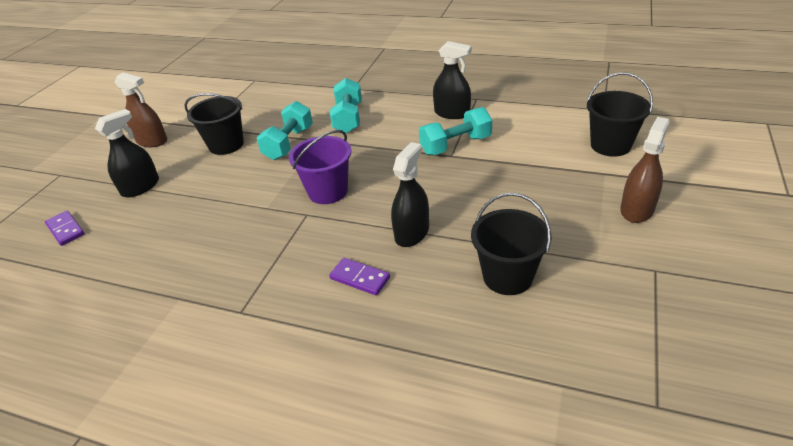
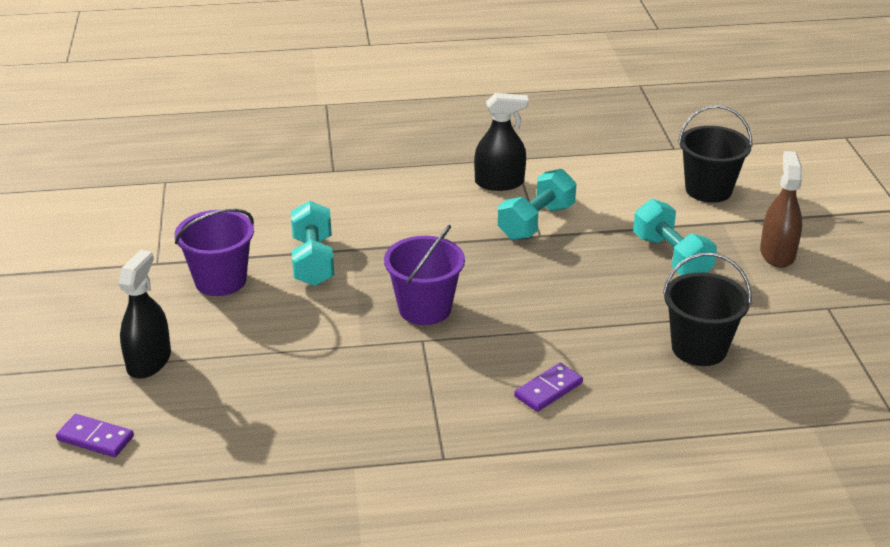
camera: 30 degrees left, 5 degrees down
(152, 141) = (92, 298): brown spray bottle -> none
(226, 145) = (220, 280): black bucket -> purple bucket
(348, 118) = (366, 213): turquoise dumbbell -> turquoise dumbbell (671, 257)
(360, 278) = (548, 390): purple domino -> purple domino turned 45 degrees counterclockwise
(412, 233) = (566, 330): black spray bottle -> none

